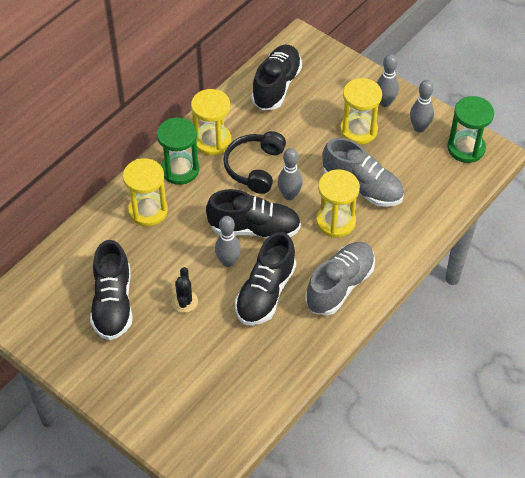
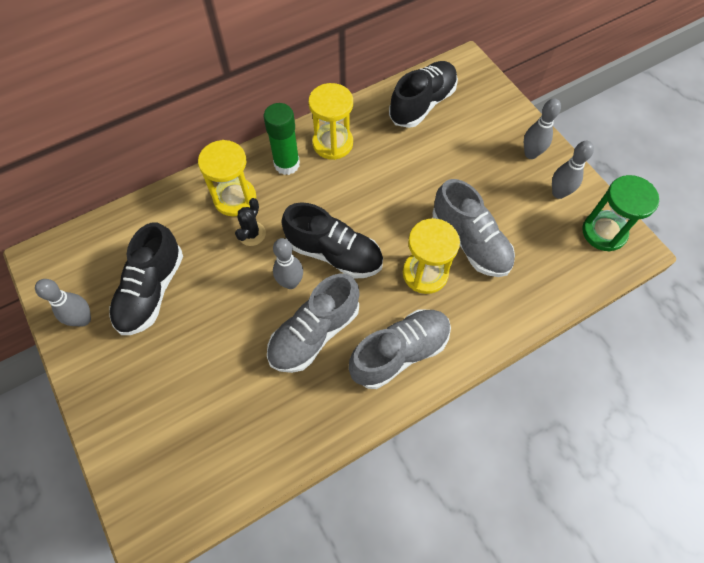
camera: 20 degrees right, 10 degrees up
(180, 170) = (287, 164): green hourglass -> green glue stick
(184, 301) = (225, 314): black cactus -> black cactus (251, 234)
(255, 167) = (364, 184): black headphones -> none
(265, 292) = (314, 333): black shoe -> grey shoe
(289, 195) = (387, 227): grey bowling pin -> grey bowling pin (83, 319)
(358, 130) = (490, 176): yellow hourglass -> none

